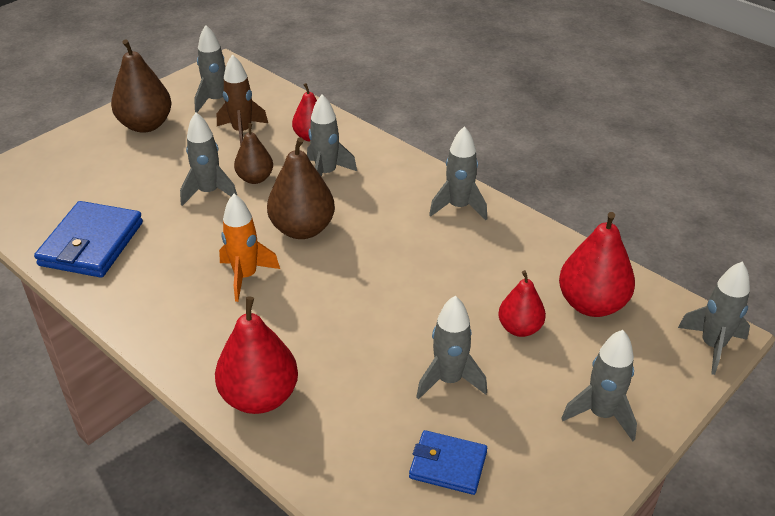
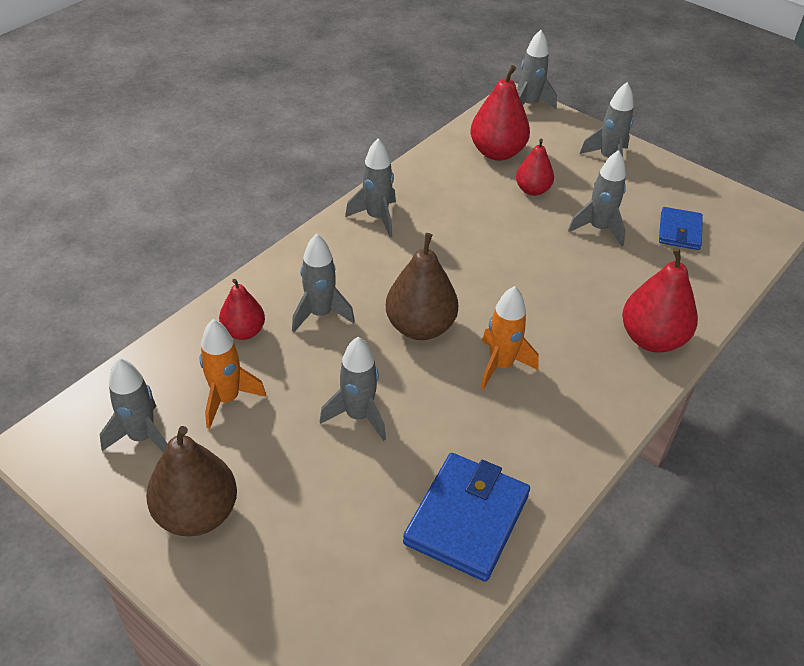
camera: 95 degrees left, 5 degrees up
(91, 244) = (466, 519): blue wallet -> blue wallet turned 75 degrees counterclockwise
(242, 132) = (227, 399): brown rocket -> orange rocket
(255, 178) = (329, 375): brown pear -> none

